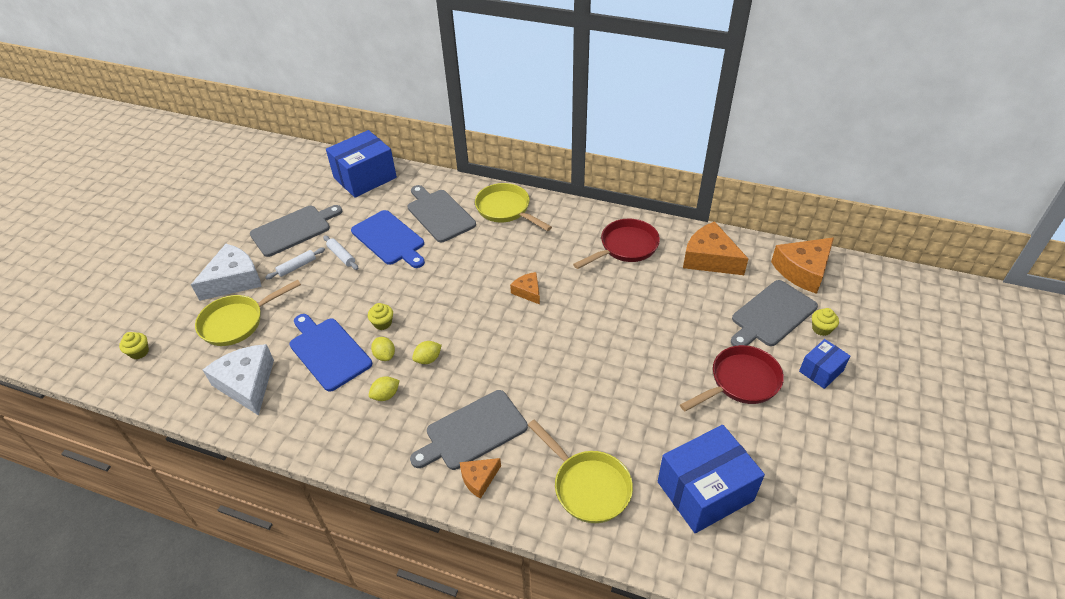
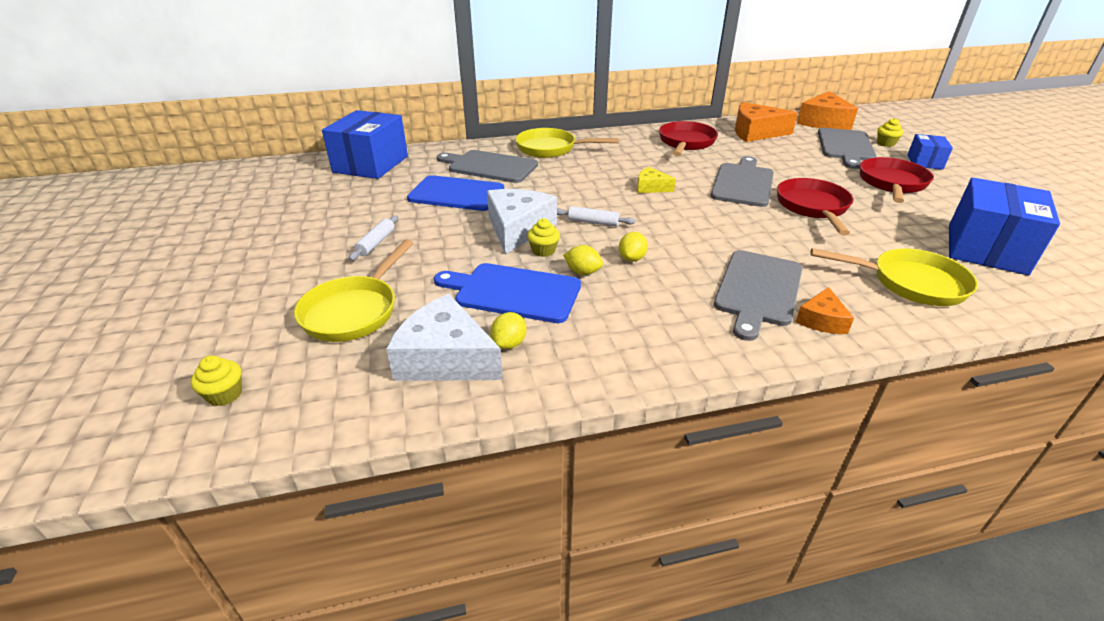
camera: 35 degrees left, 10 degrees down
(234, 280) = (300, 278): white cheese -> white cheese (517, 229)
(293, 230) = (332, 218): grey cutting board -> grey cutting board (743, 183)
(341, 256) = (421, 220): white rolling pin -> white rolling pin (593, 222)
(386, 395) = (631, 300): yellow lemon -> yellow lemon (509, 343)
(528, 291) = (651, 187): orange cheese -> yellow cheese
(626, 375) = (813, 207): none -> red pan

